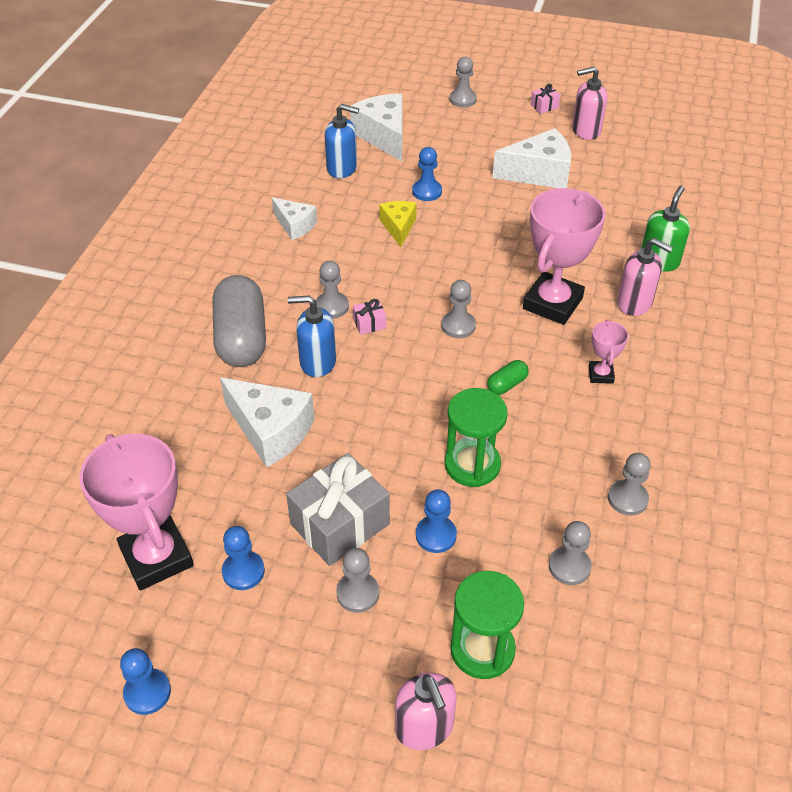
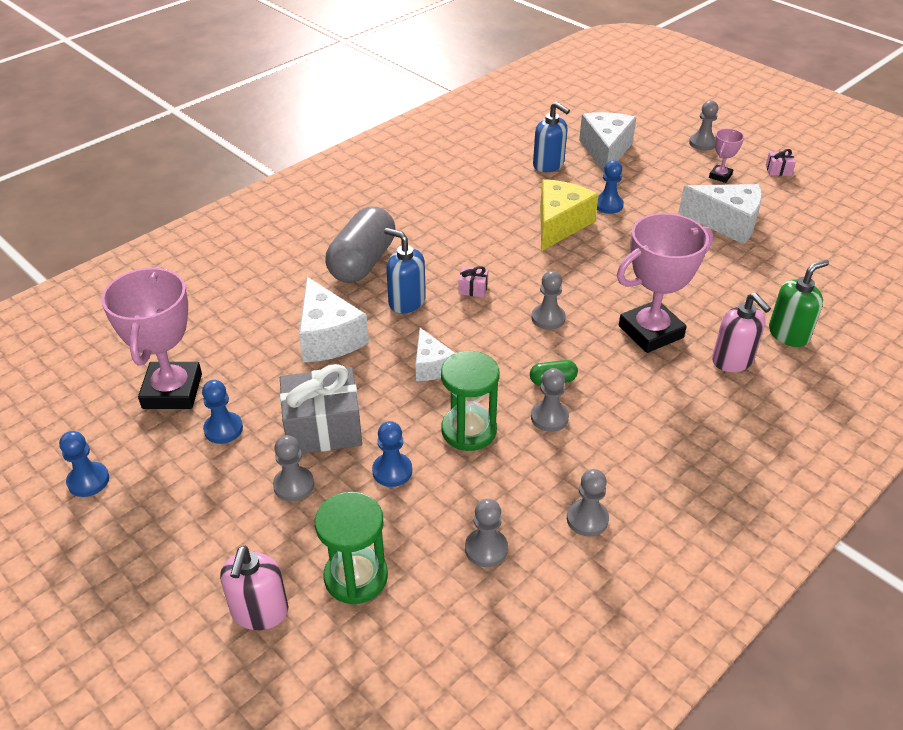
camera: 30 degrees right, 5 degrees down
(295, 225) = (473, 195): white cheese -> white cheese (431, 366)
(332, 306) = (453, 265): grey pawn -> grey pawn (549, 417)
(398, 227) = (560, 224): yellow cheese -> yellow cheese, size x1.67
(585, 130) = (804, 202): pink soap dispenser -> none
(600, 374) = (648, 407): pink trophy -> pink trophy (720, 176)

